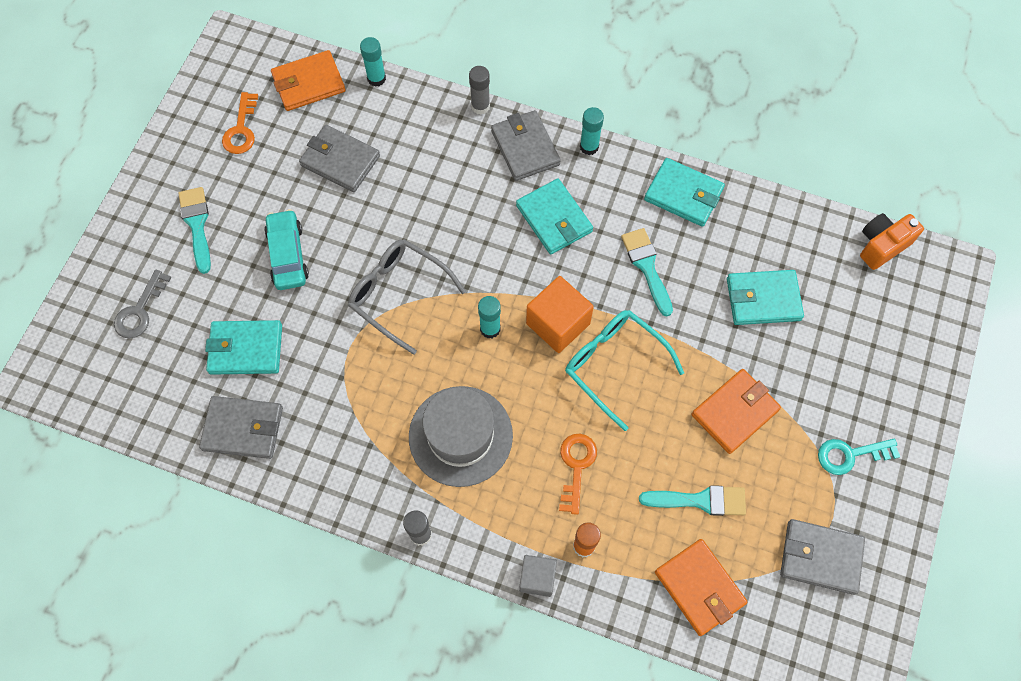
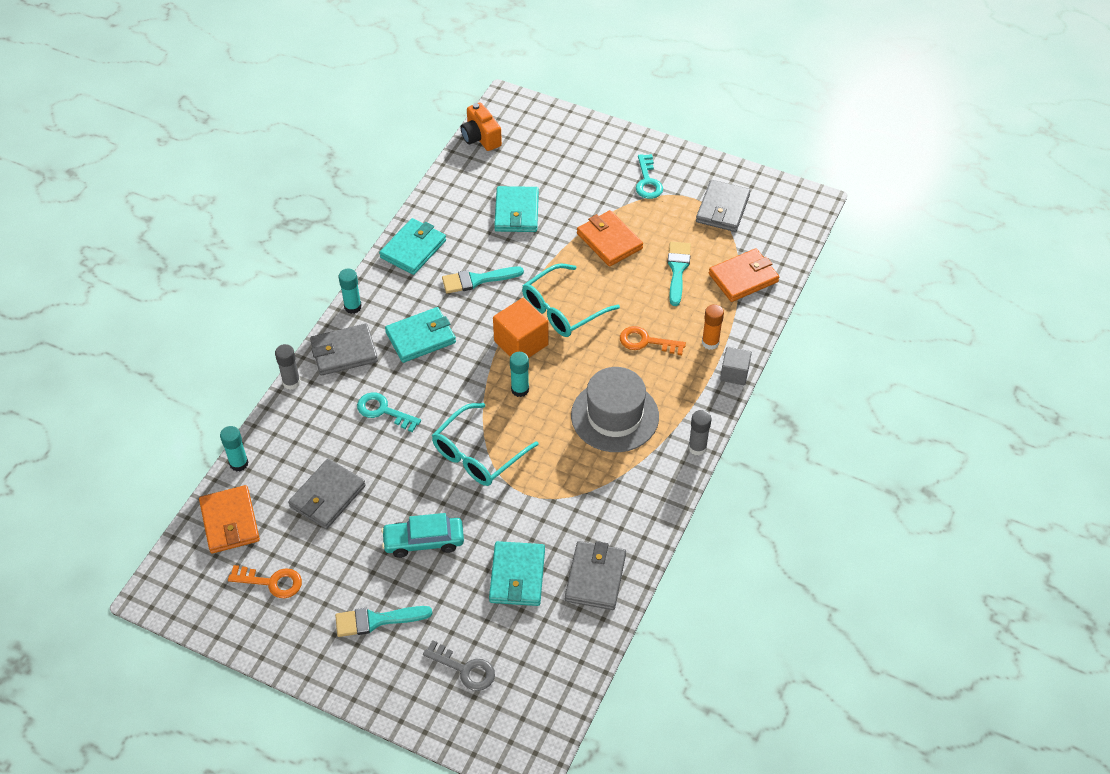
camera: 85 degrees left, 15 degrees down
(399, 295) = (478, 454): grey glasses -> turquoise glasses
(450, 196) = (383, 411): none -> turquoise key

